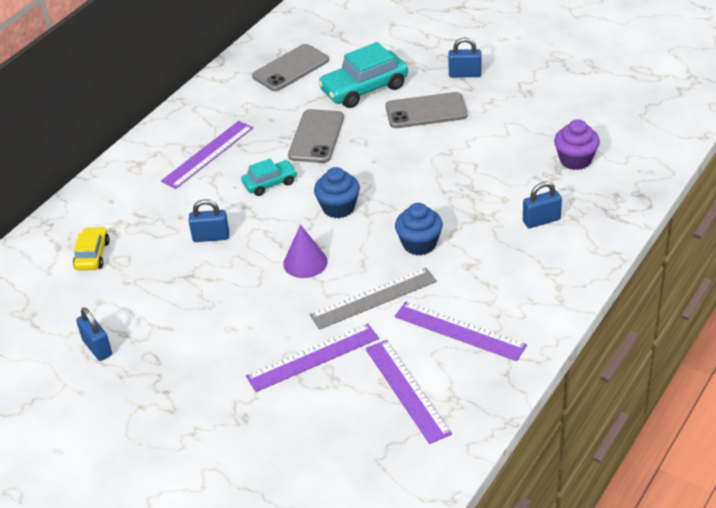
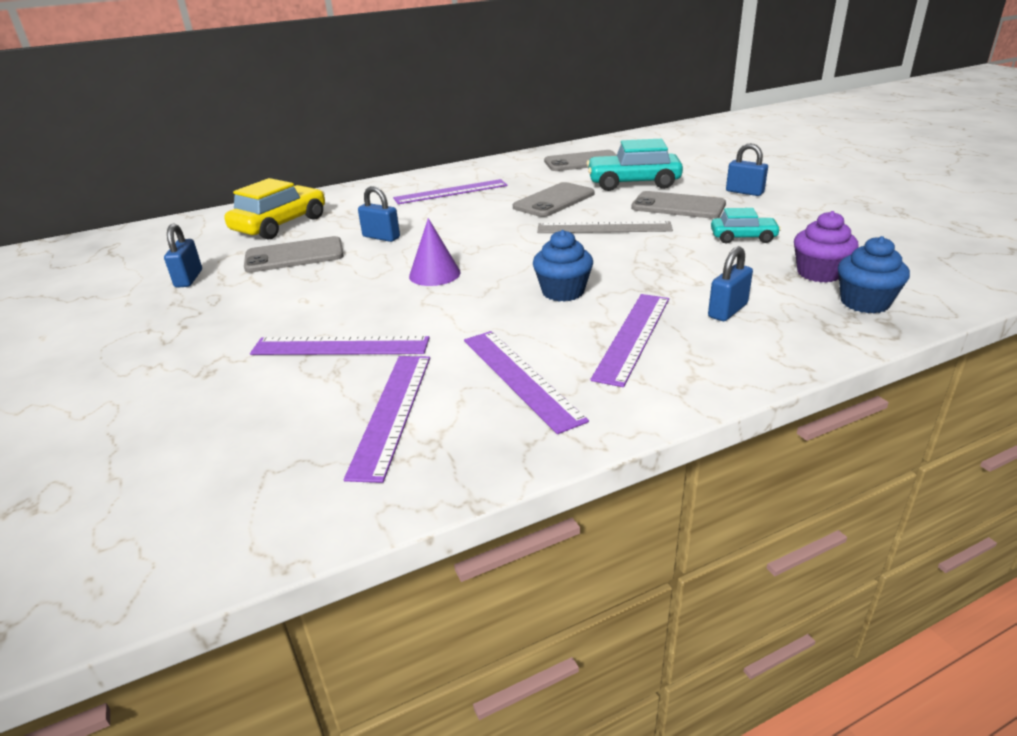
camera: 30 degrees right, 10 degrees down
(92, 255) = (280, 224): yellow car -> yellow car, size x1.75
(159, 287) = (294, 256): none -> grey phone
(270, 183) = (476, 218): turquoise car -> turquoise car (743, 237)
(338, 208) = (515, 246): blue cupcake -> blue cupcake (865, 302)
(373, 298) = (462, 319): grey ruler -> grey ruler (604, 228)
(500, 268) = (633, 336): none -> purple ruler
(541, 220) = (727, 311): blue padlock -> blue padlock turned 60 degrees counterclockwise

